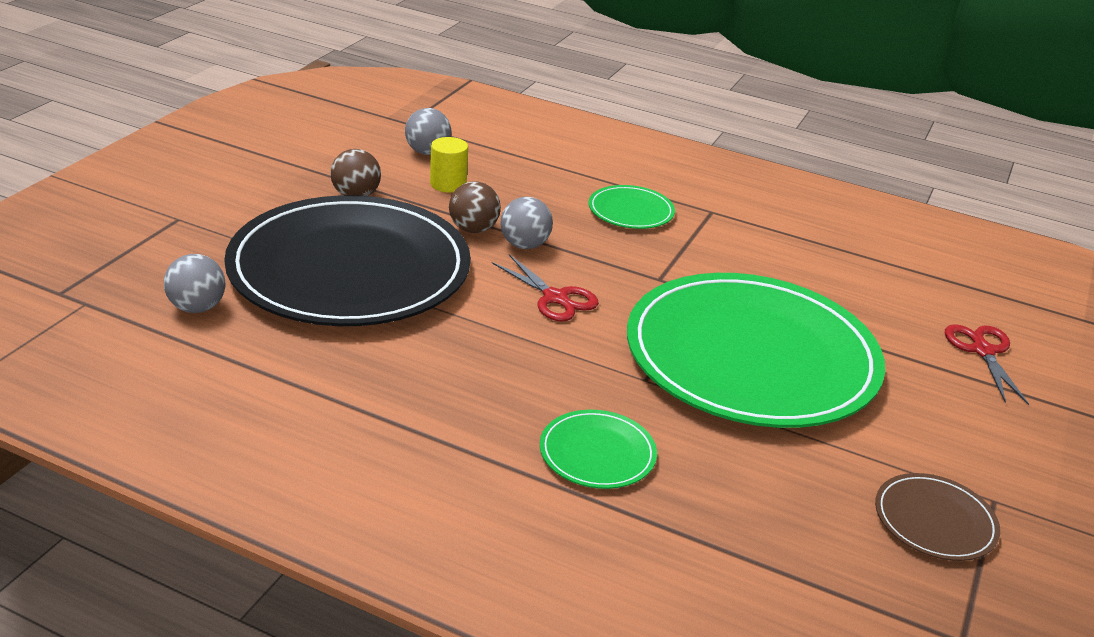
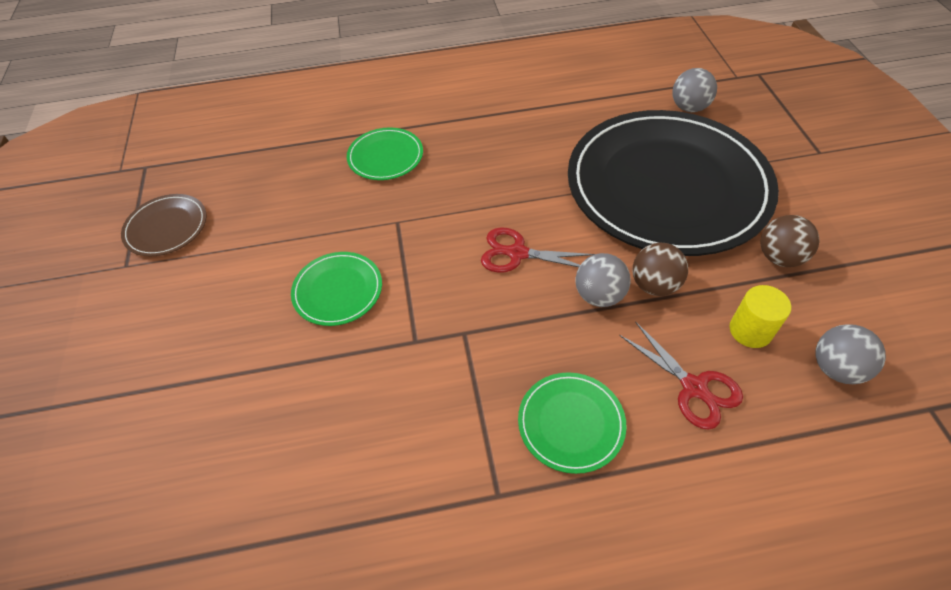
camera: 150 degrees right, 20 degrees up
(751, 357) = (338, 290): green plate -> green plate, size x0.41
(982, 351) = (135, 439): red scissors -> red scissors (694, 387)

